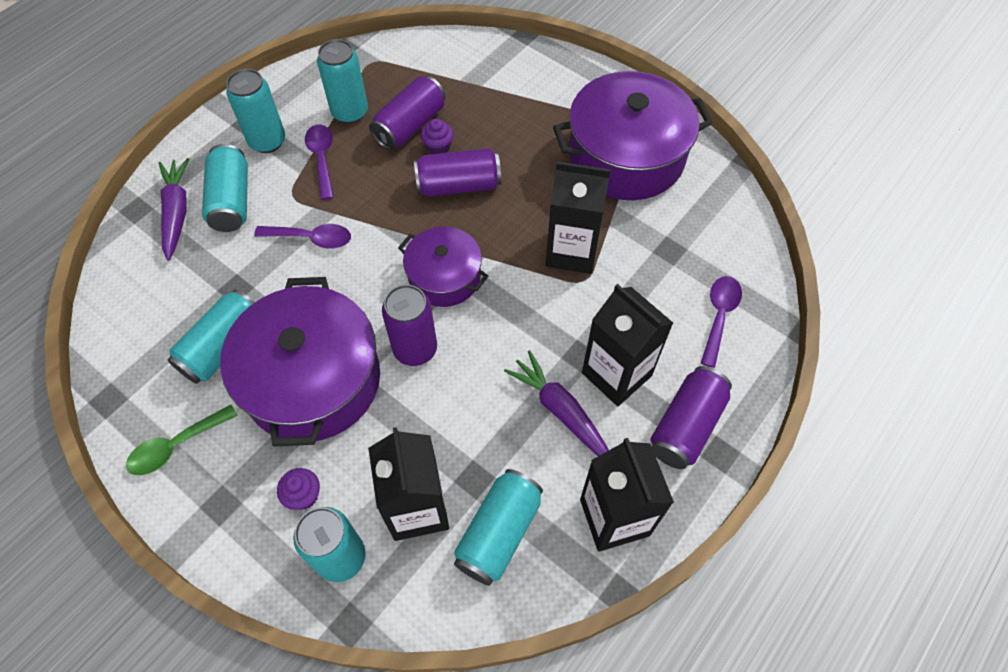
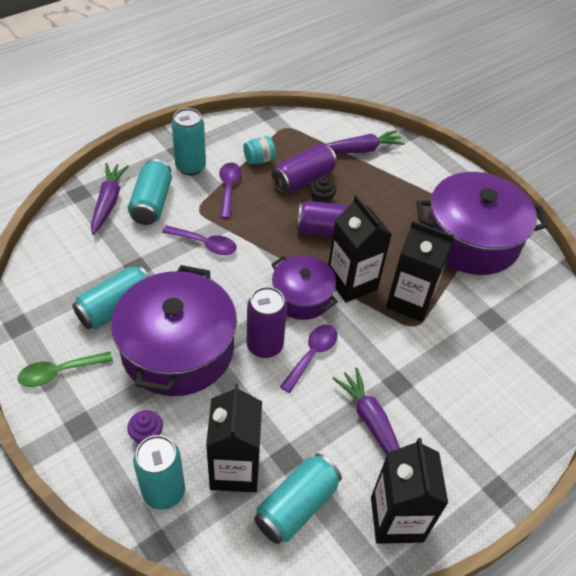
camera: 10 degrees right, 10 degrees down
(350, 112) = (259, 160): turquoise can -> turquoise jar
(438, 147) = (321, 200): purple cupcake -> black cupcake
(470, 71) = (361, 150): none -> purple carrot
(616, 374) = (425, 405): black carton -> black carton (351, 282)
(686, 426) = (474, 461): purple can -> none
(719, 316) = (522, 380): purple spoon -> purple spoon (312, 355)

